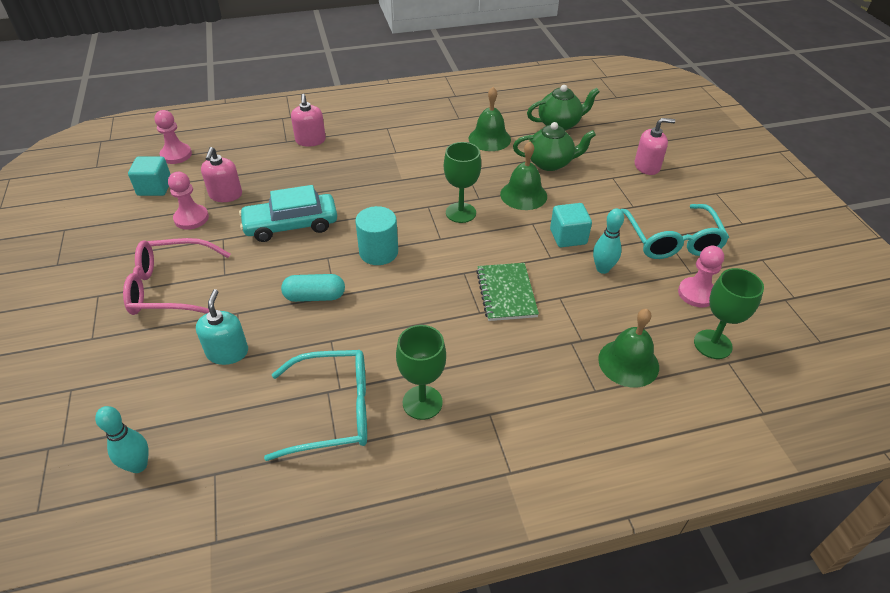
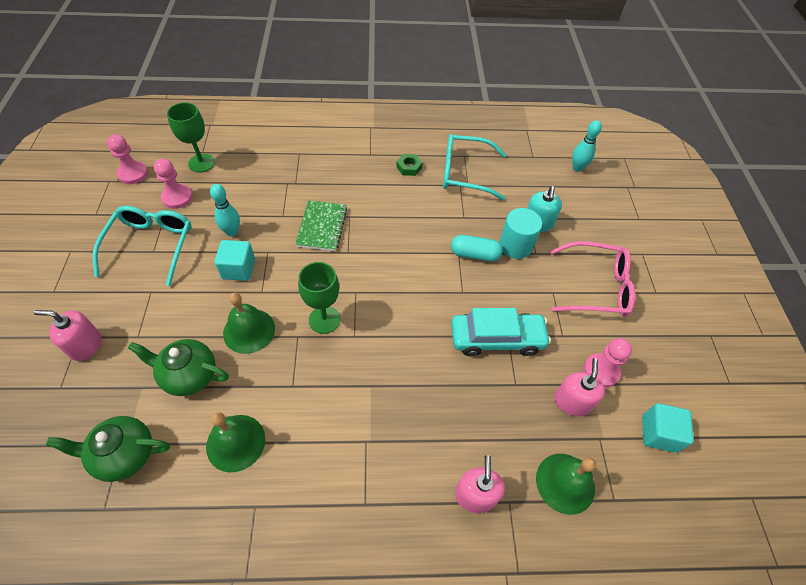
camera: 170 degrees left, 10 degrees up
(176, 155) = (654, 501): pink pawn -> pink pawn (133, 174)
(378, 252) = (416, 288): turquoise cylinder -> turquoise cylinder (515, 245)
(422, 402) = (409, 167): green goblet -> green nut
(628, 363) = (266, 163): green bell -> green bell (565, 483)

